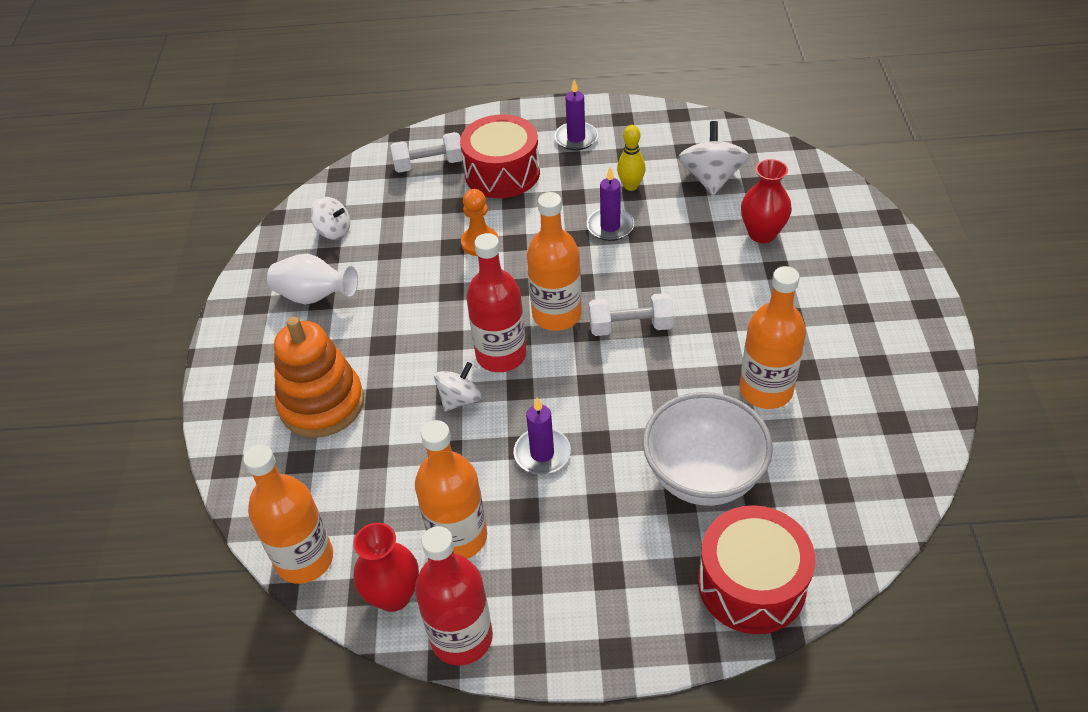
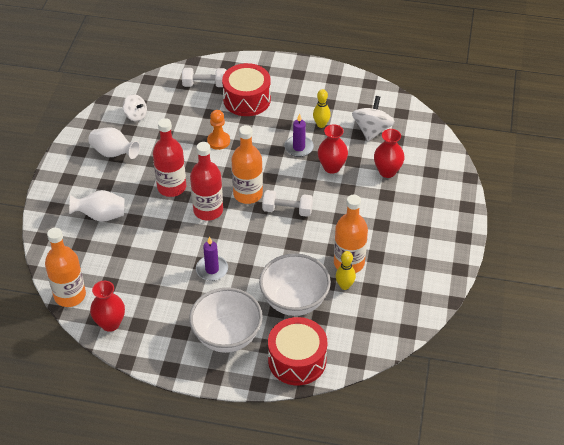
camera: 10 degrees right, 0 degrees up
(322, 404) = (101, 216): orange stacking toy -> white vase
(458, 537) = (153, 302): orange bottle -> none
(460, 399) = (177, 230): white spinning top -> none
(461, 637) = (138, 351): red bottle -> red bottle (171, 187)
(576, 138) = (300, 86): purple candle -> none
(611, 569) = (227, 336): none -> white bowl
(673, 245) = (332, 167): none -> red vase
(776, 430) = (344, 286): none -> yellow bowling pin

